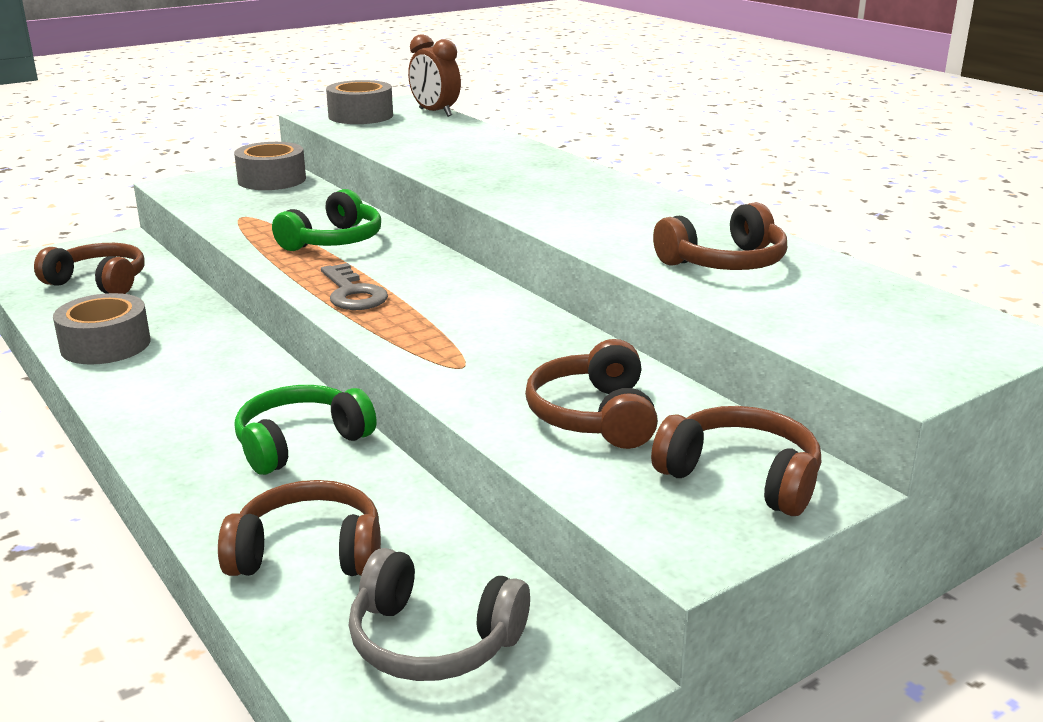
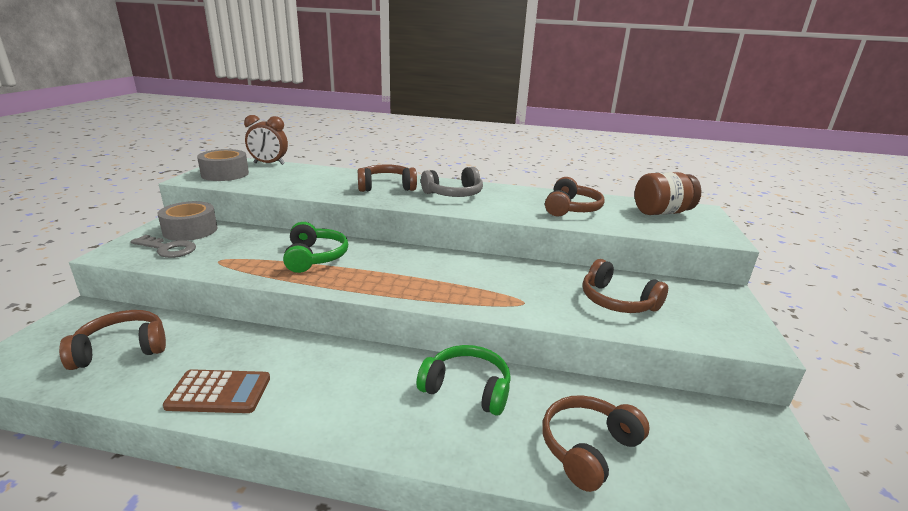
camera: 45 degrees left, 0 degrees up
(106, 345) = (219, 392): grey tape -> brown calculator
(300, 443) = (467, 388): green headphones -> green headphones turned 105 degrees clockwise
(353, 293) = (391, 284): grey key -> grey key (168, 249)
(433, 640) = (709, 452): grey headphones -> grey headphones (454, 194)
(741, 477) = (705, 303): brown headphones -> brown headphones (386, 187)
(894, 314) = (661, 212): none -> brown jar

